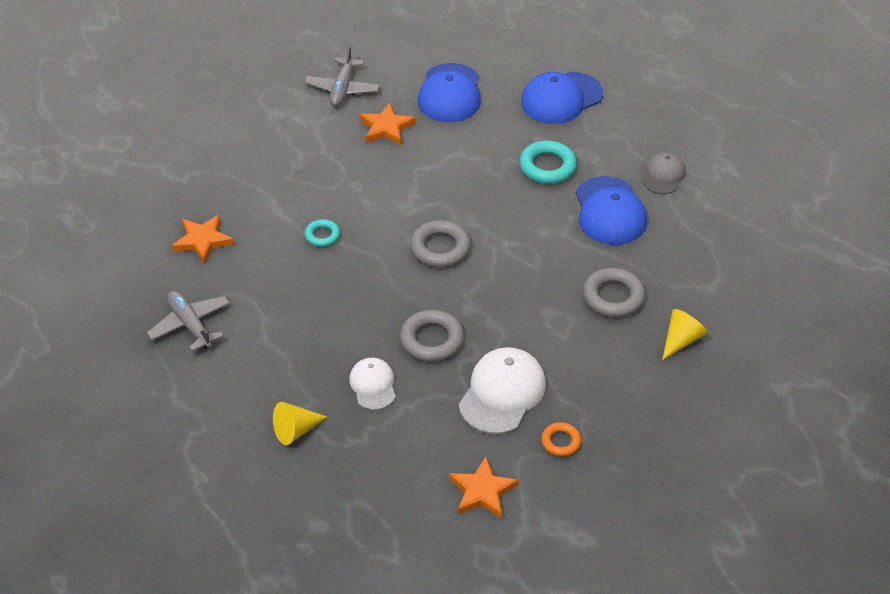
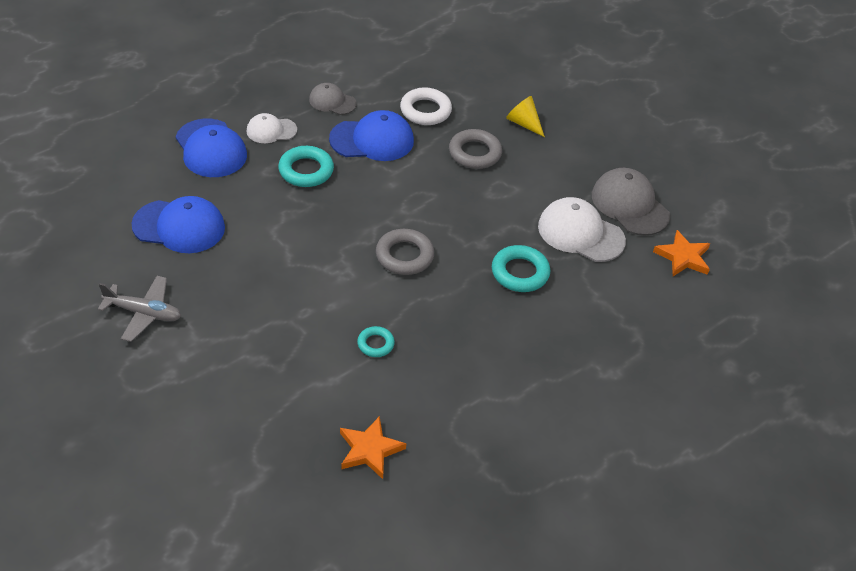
camera: 90 degrees left, 0 degrees up
(190, 325) = (494, 462): grey plane -> none
(296, 430) = (628, 377): yellow cone -> none
(373, 385) = (573, 318): white cap -> white cap (271, 130)
(386, 127) = (220, 281): orange star -> none
(431, 340) = (520, 273): grey ring -> turquoise ring
(560, 442) = (629, 205): orange ring -> grey cap
(674, 251) = (425, 111): none -> white ring

